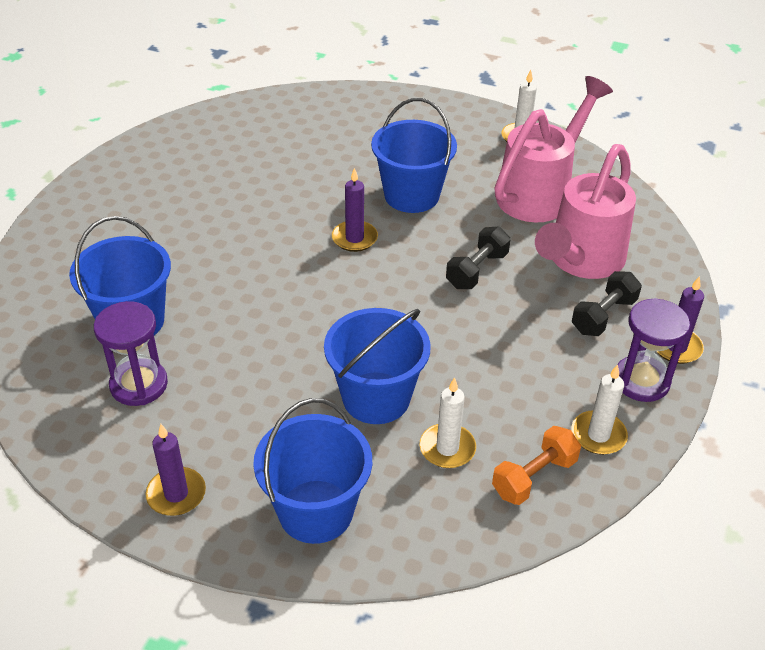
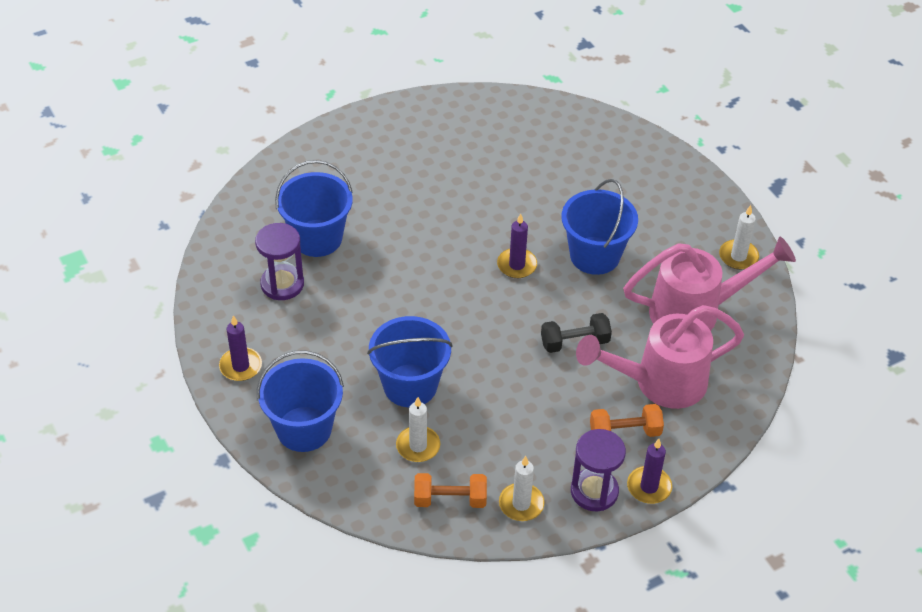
camera: 40 degrees right, 5 degrees up
(603, 316) = (625, 432): black dumbbell -> orange dumbbell

